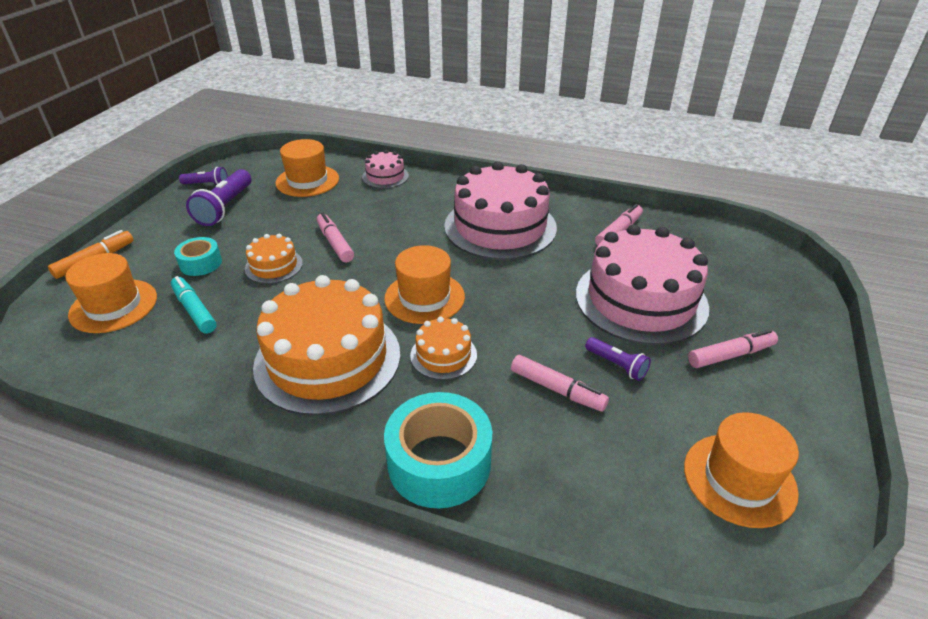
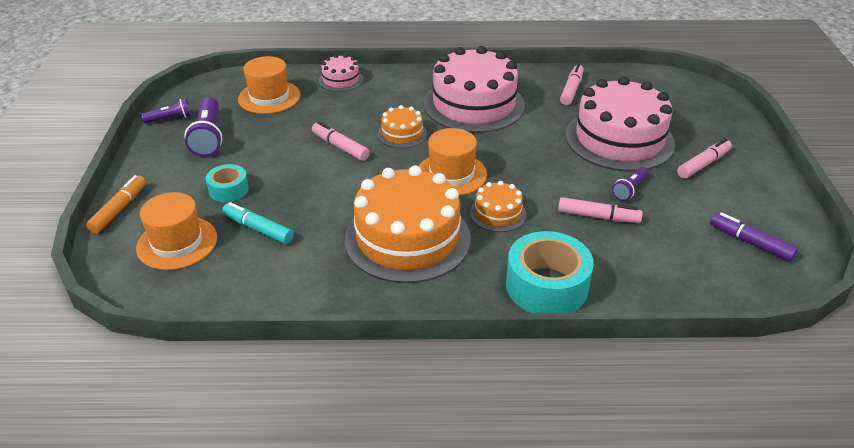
camera: 20 degrees left, 0 degrees up
(274, 266) = (300, 177): orange cake -> orange cake (402, 134)
(617, 365) = (630, 190): purple flashlight -> purple flashlight turned 105 degrees clockwise
(739, 479) = (750, 242): orange hat -> purple marker

